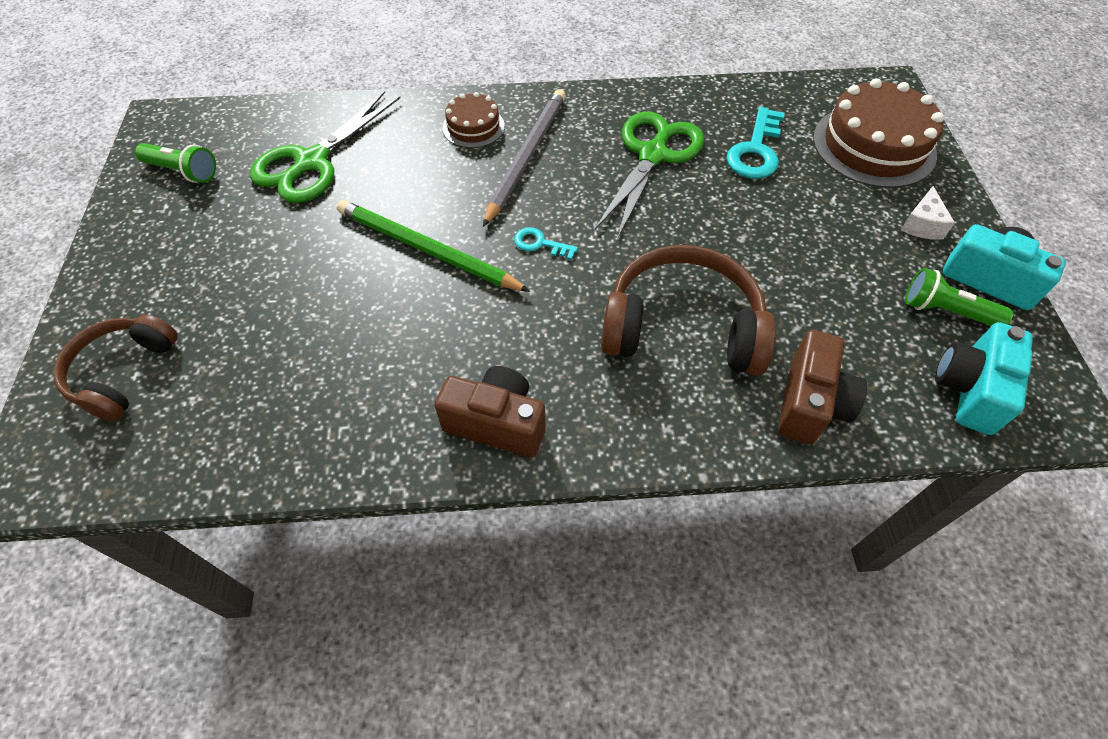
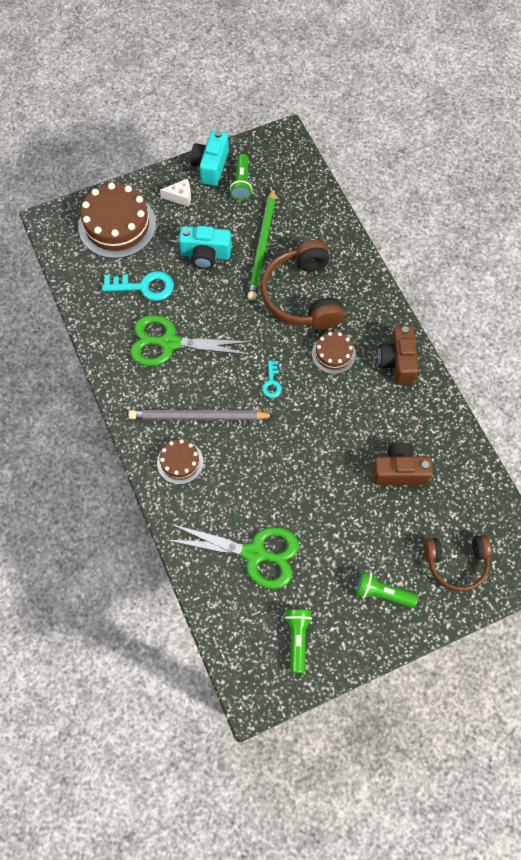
camera: 110 degrees left, 10 degrees up
(160, 269) = (382, 593): none -> green flashlight
(426, 249) = (301, 443): green pencil -> green pencil (262, 246)
(553, 334) = (333, 354): none -> brown cake
(810, 403) = (324, 233): brown camera -> brown camera (399, 471)
(969, 389) = (288, 172): turquoise camera -> turquoise camera (205, 254)

